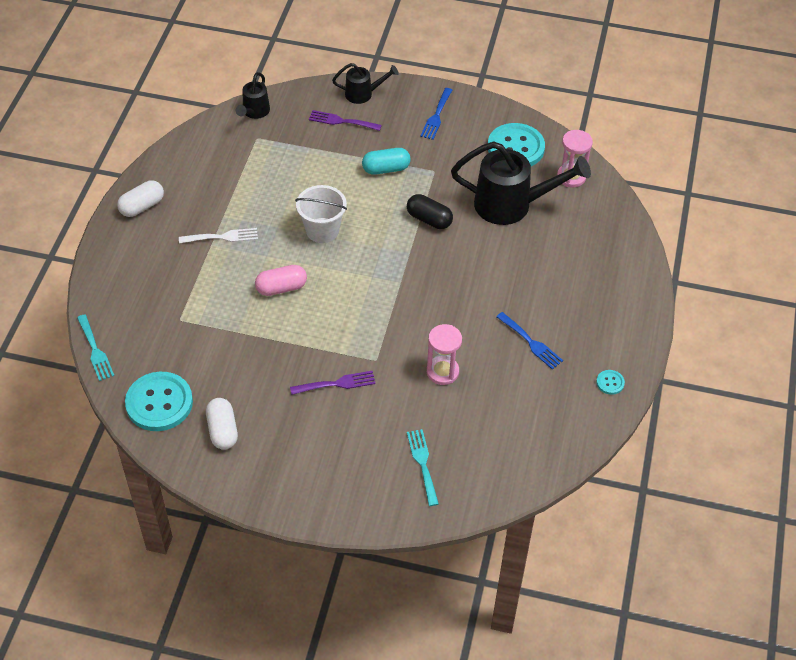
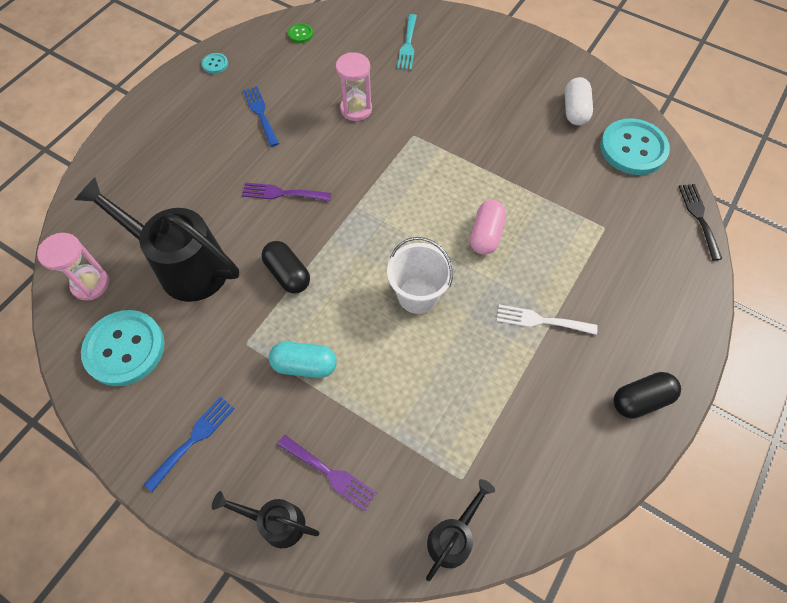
camera: 160 degrees left, 10 degrees up
(95, 350) = (699, 217): turquoise fork -> black fork
(142, 206) = (640, 400): white capsule -> black capsule
(281, 288) = (486, 235): pink capsule -> pink capsule turned 75 degrees counterclockwise
(337, 384) = (458, 123): purple fork -> purple fork (282, 193)
(545, 445) = (300, 34): none -> green button

